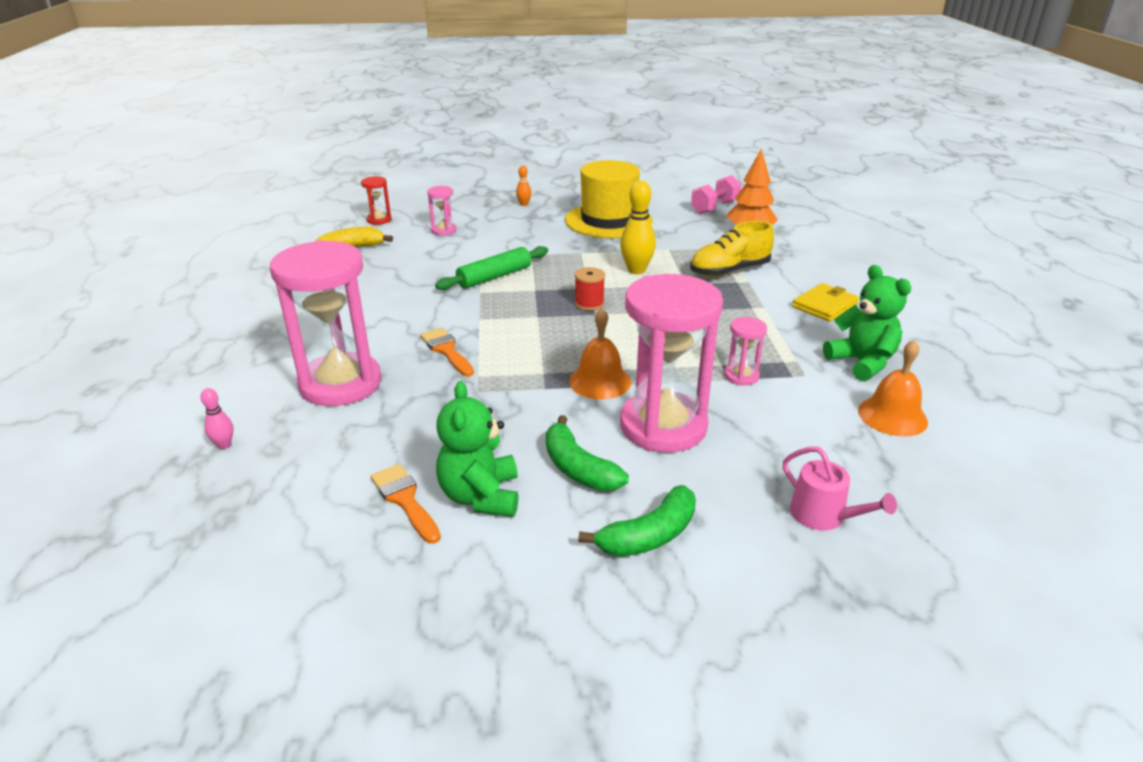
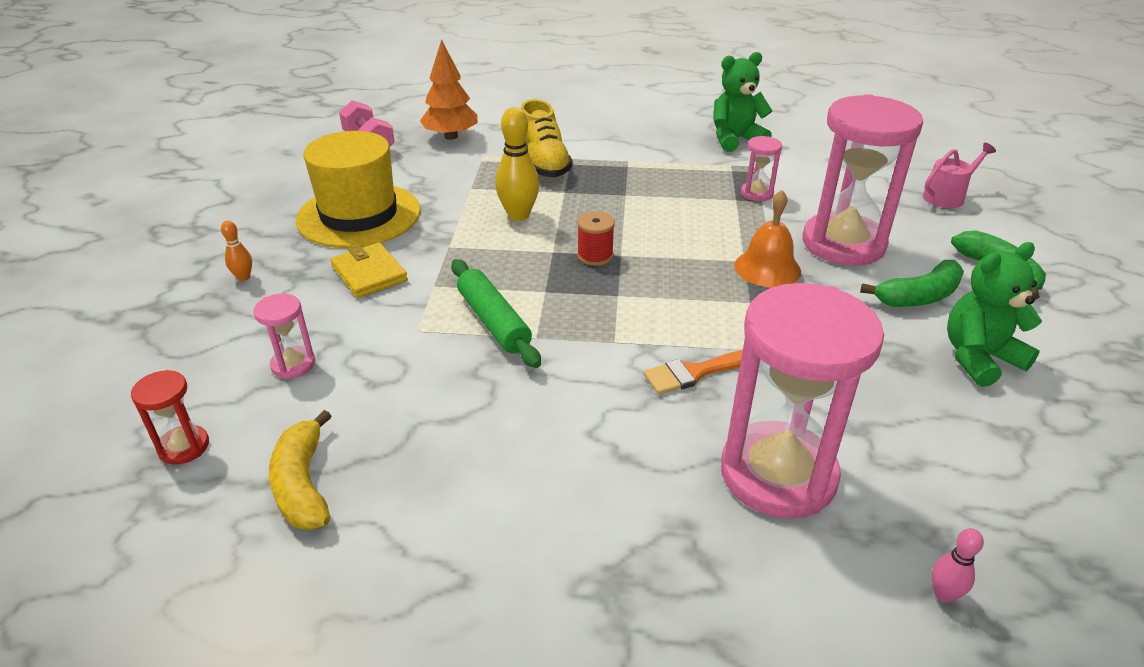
camera: 80 degrees left, 5 degrees up
(405, 500) = (1002, 410): orange brush -> none
(481, 496) = (979, 358): green teddy bear -> green teddy bear turned 150 degrees clockwise
(824, 305) = (632, 133): yellow wallet -> yellow wallet (369, 274)
(892, 416) = (814, 145): orange bell -> none

